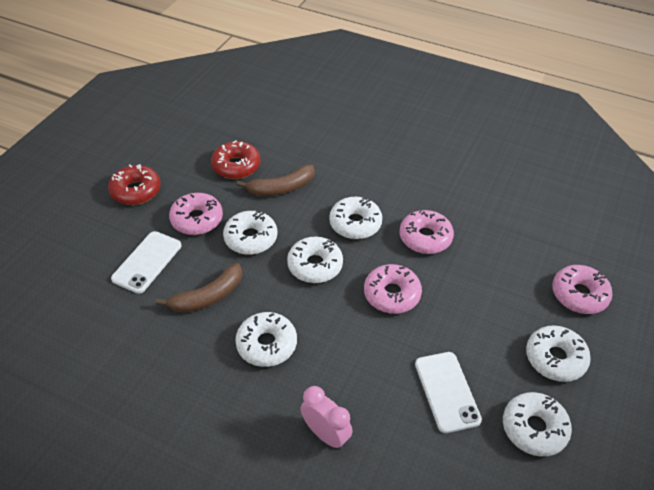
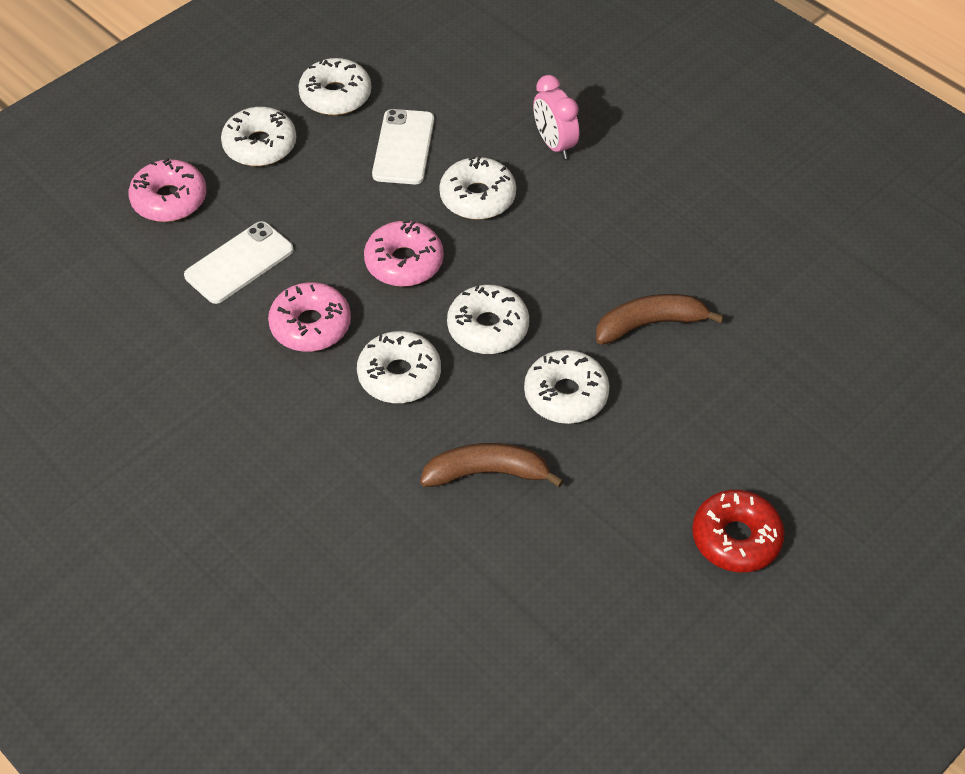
camera: 160 degrees left, 5 degrees up
(147, 262) = (729, 398): white phone -> white phone (239, 263)
(197, 219) = (641, 451): pink donut -> none
(236, 166) = (549, 543): red donut -> none
(267, 344) = (589, 246): white donut -> white donut (477, 197)

